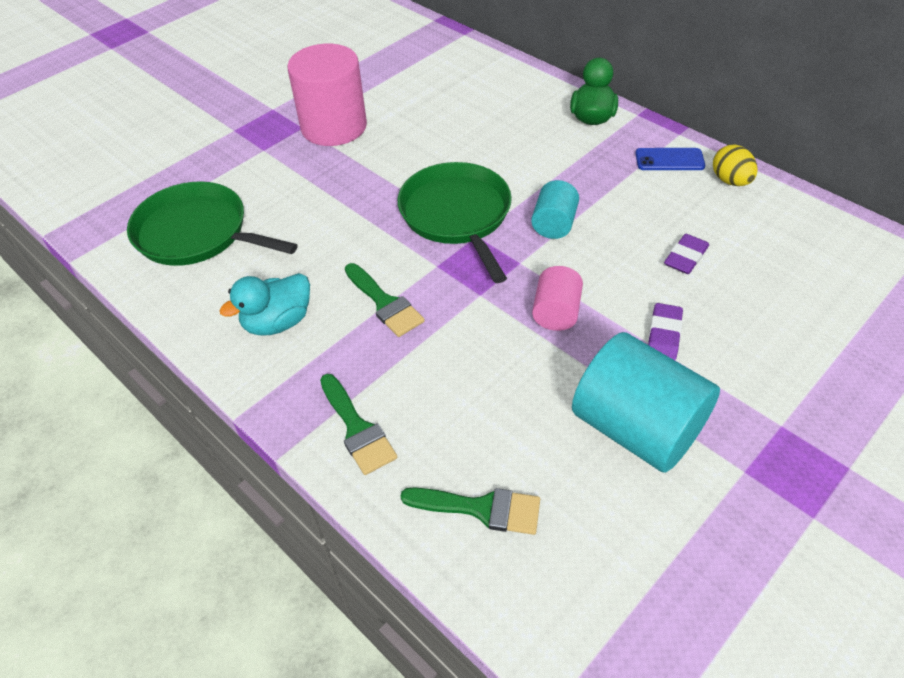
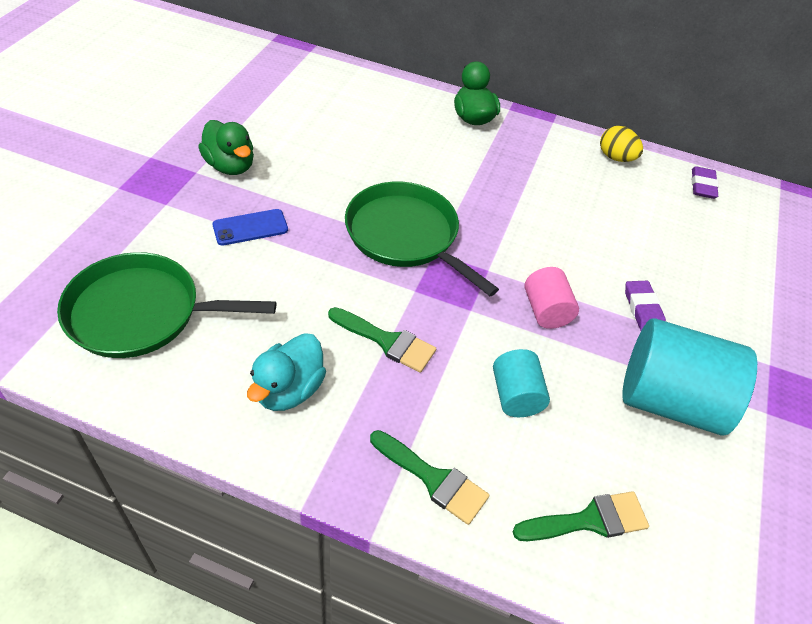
camera: 30 degrees left, 0 degrees up
(334, 127) = (230, 166): pink cylinder -> green duck
(553, 224) = (497, 226): turquoise cylinder -> turquoise cylinder (515, 396)
(669, 160) = (558, 147): blue phone -> blue phone (250, 227)
(685, 257) = (620, 234): purple eraser -> purple eraser (702, 186)

